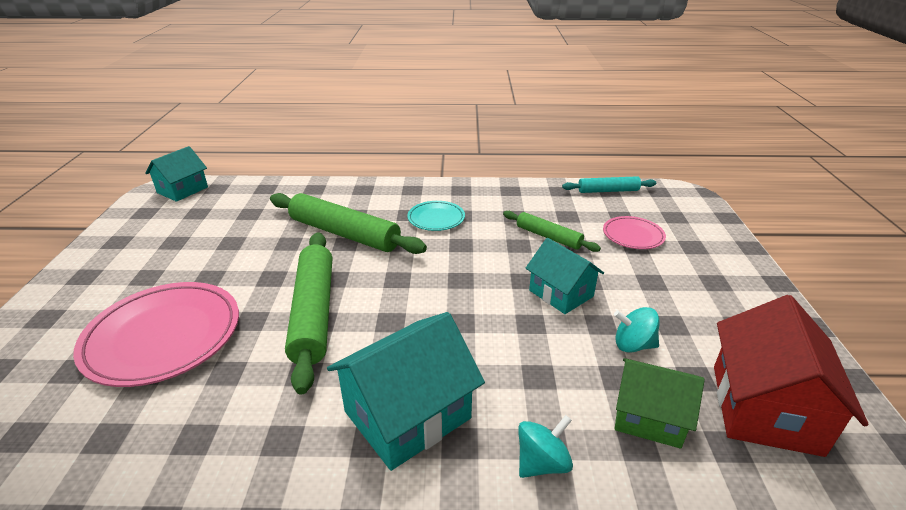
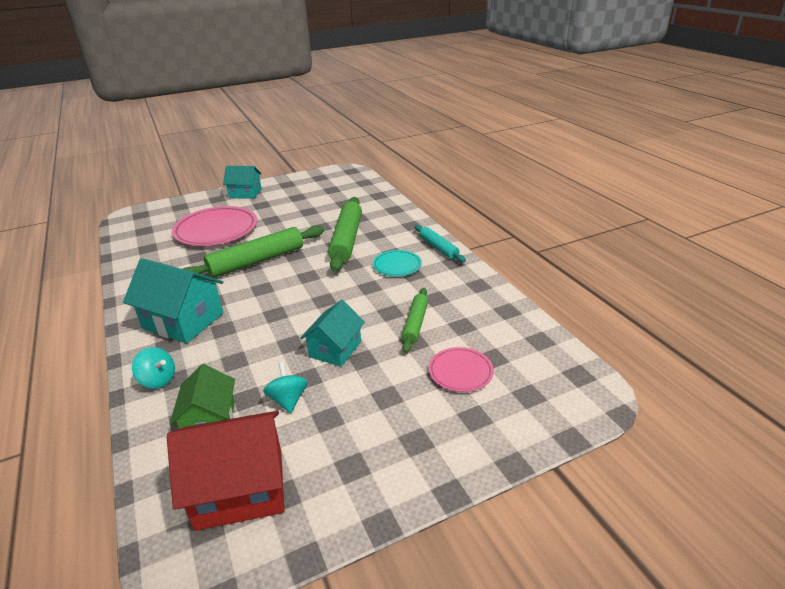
camera: 65 degrees right, 0 degrees up
(182, 190) = (352, 175): turquoise house -> turquoise house (245, 193)
(608, 191) = (540, 339): turquoise rolling pin -> turquoise rolling pin (438, 248)

